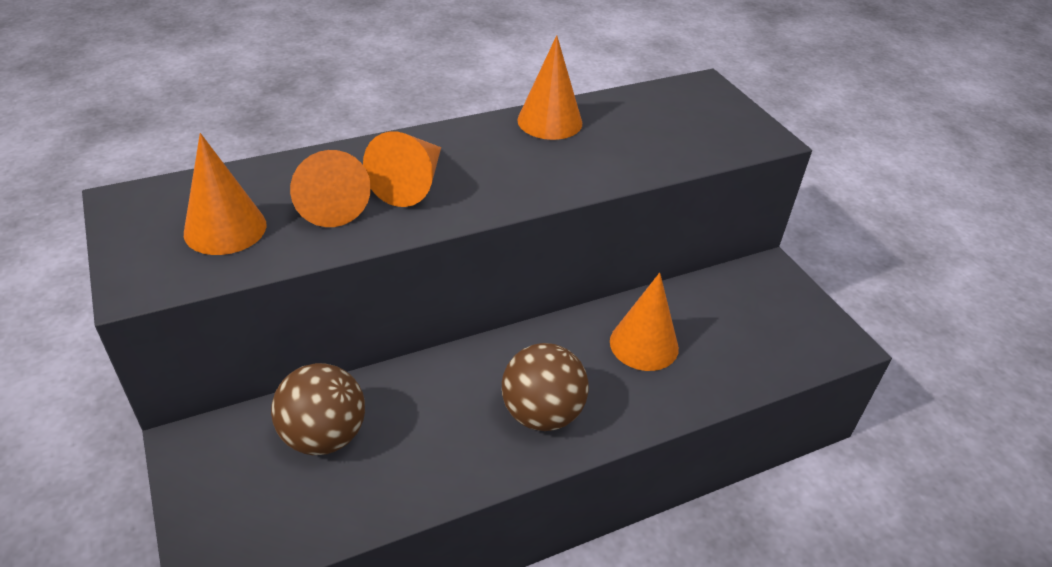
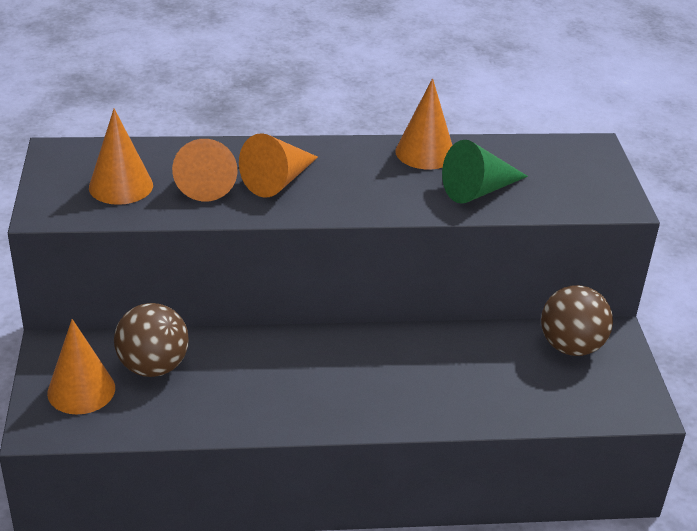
camera: 20 degrees right, 5 degrees down
(542, 413) = (333, 395): brown ball -> brown ball (571, 346)
(626, 151) = (479, 190): none -> green cone
(644, 344) = (452, 365): orange cone -> orange cone (81, 390)

